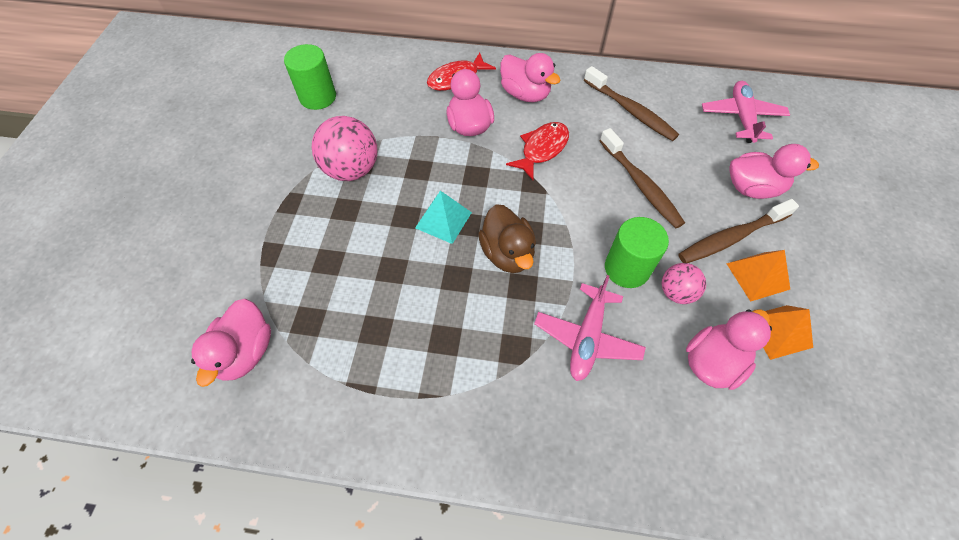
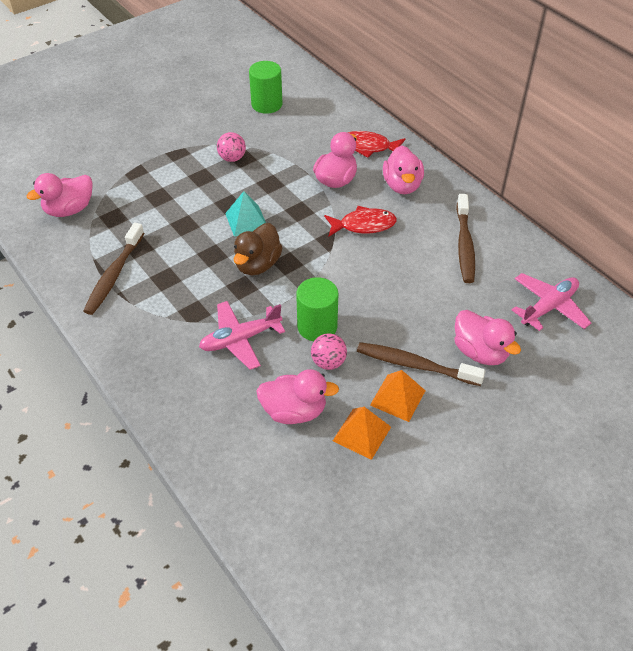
camera: 45 degrees right, 10 degrees down
(352, 170) = (232, 158): pink ball -> pink ball, size x0.57
(641, 185) = (400, 291): brown toothbrush -> brown toothbrush (114, 275)

